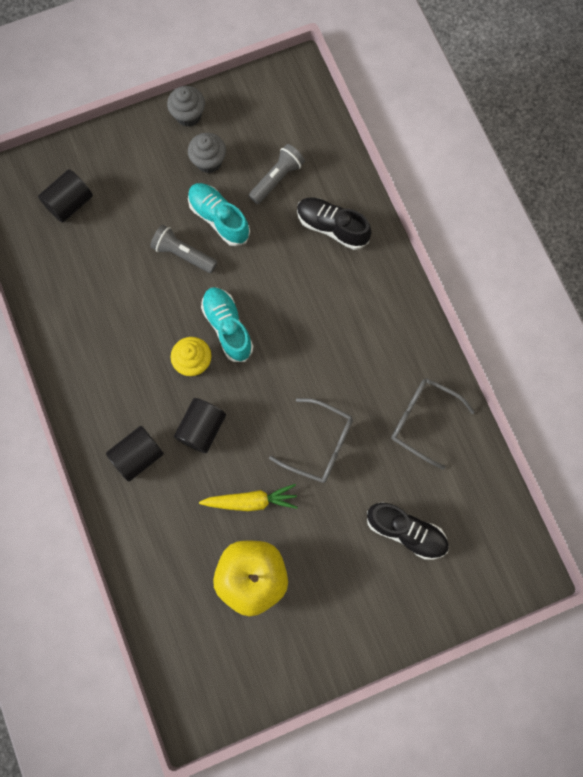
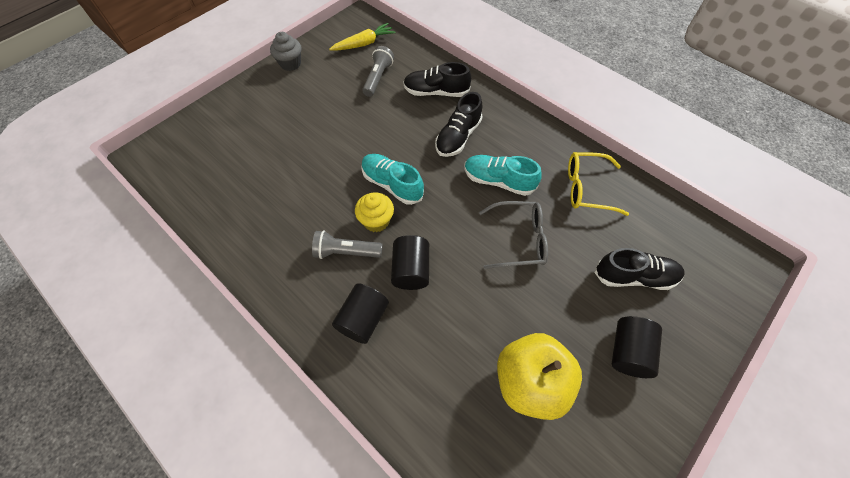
camera: 25 degrees left, 15 degrees down
(70, 203) = (215, 148): black cylinder -> black cylinder (628, 352)
(183, 254) = (328, 148): grey flashlight -> grey flashlight (346, 252)
(209, 161) = (320, 85): grey cupcake -> none
(219, 218) = (346, 116): turquoise shoe -> turquoise shoe (498, 181)
(251, 501) = (488, 311): yellow carrot -> yellow carrot (364, 44)
(324, 299) = (458, 137): none -> black shoe
(423, 421) = (587, 188): grey glasses -> yellow glasses

